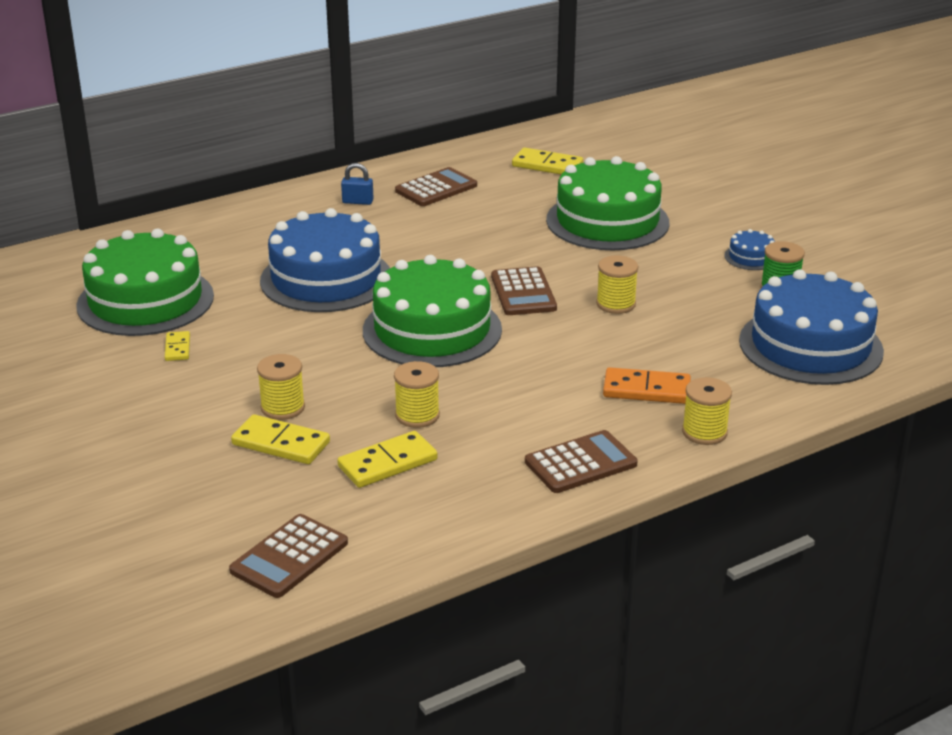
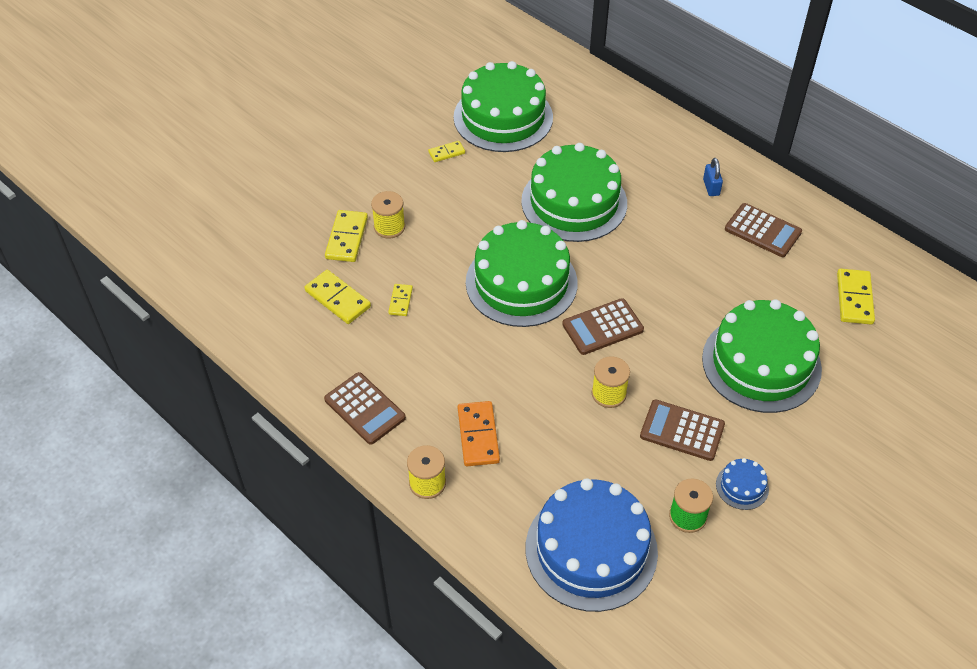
camera: 75 degrees right, 20 degrees up
(289, 557) = (227, 276): brown calculator -> brown calculator (682, 431)
(326, 279) = (574, 202): blue cake -> green cake
(417, 415) = (400, 301): yellow spool -> yellow domino

